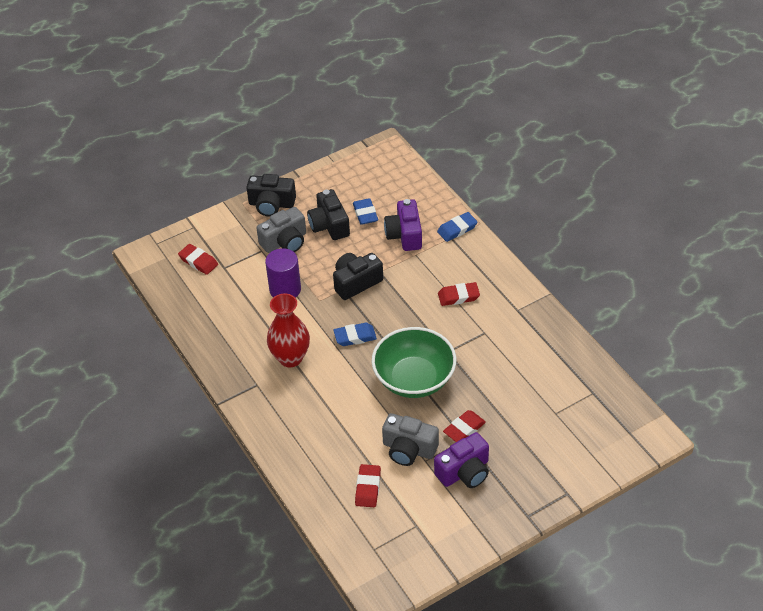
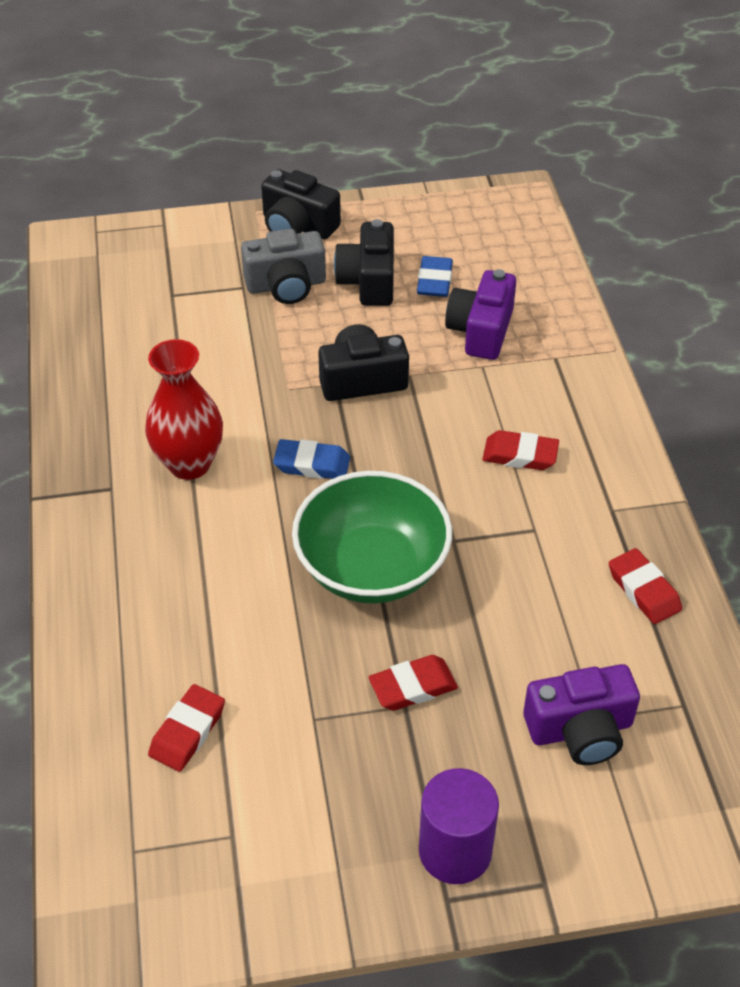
camera: 20 degrees right, 0 degrees up
(198, 261) = (139, 275): red eraser -> red eraser (643, 590)
(285, 289) = (244, 355): purple cylinder -> purple cylinder (455, 851)
(408, 449) = (296, 687): grey camera -> none
(457, 229) = (572, 348): blue eraser -> none
(464, 472) = (372, 767): purple camera -> purple camera (580, 730)

